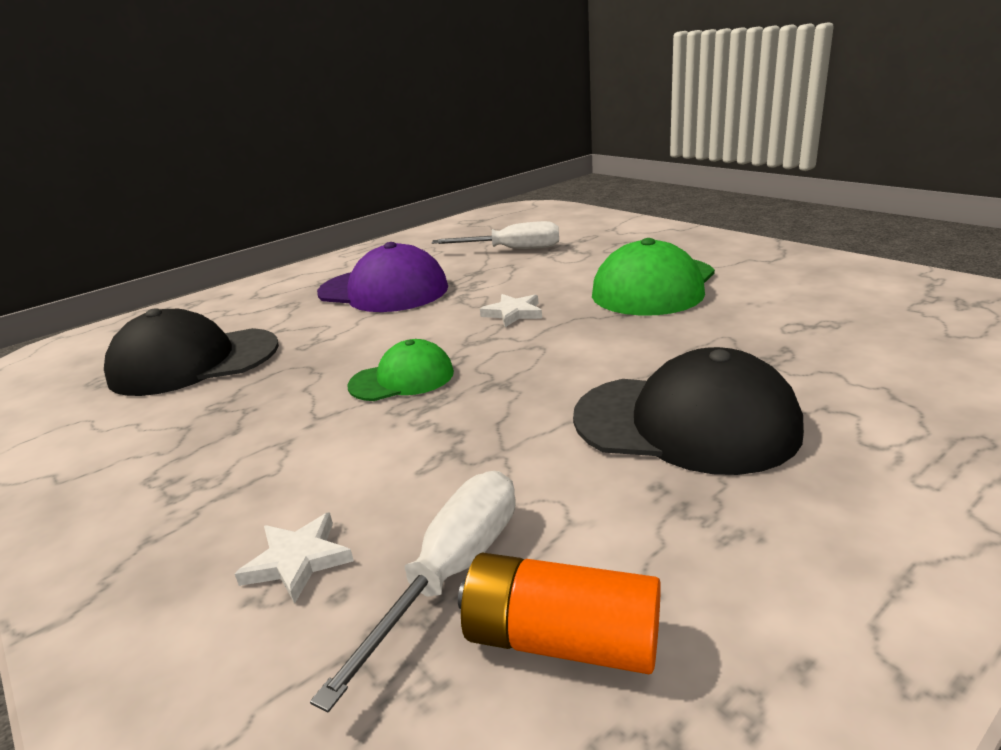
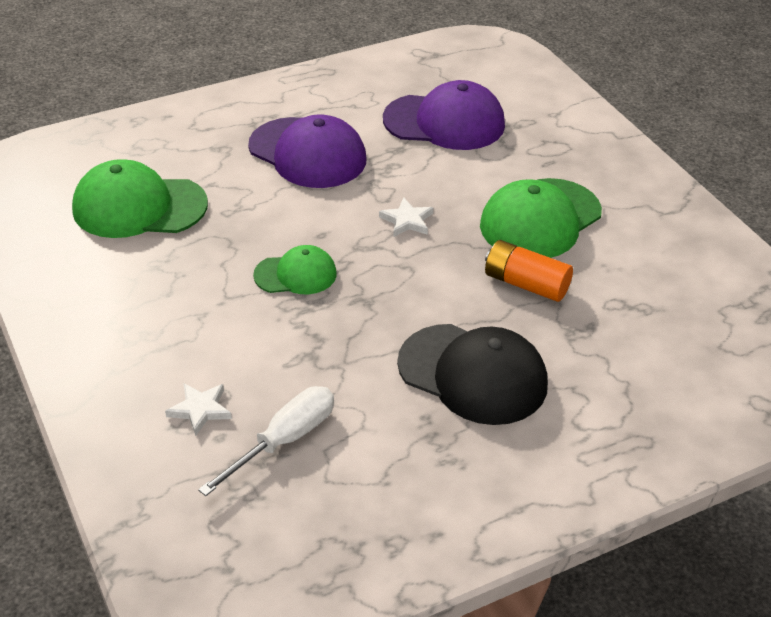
camera: 10 degrees right, 15 degrees up
(194, 362) = (139, 207): black cap -> green cap
(512, 250) = (444, 122): white screwdriver -> purple cap
(561, 639) = (327, 492): orange battery -> orange battery (526, 284)

